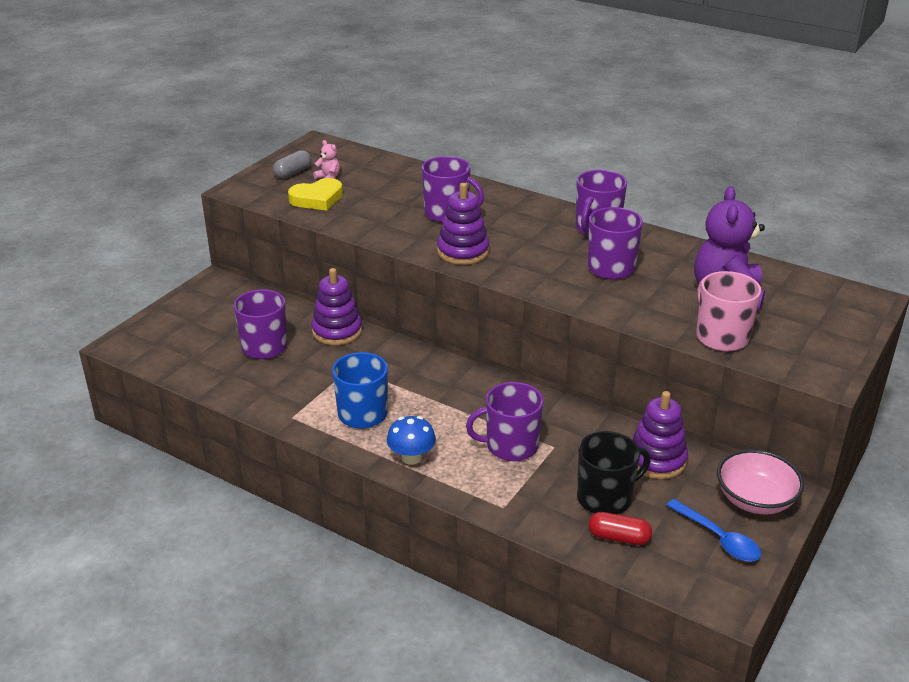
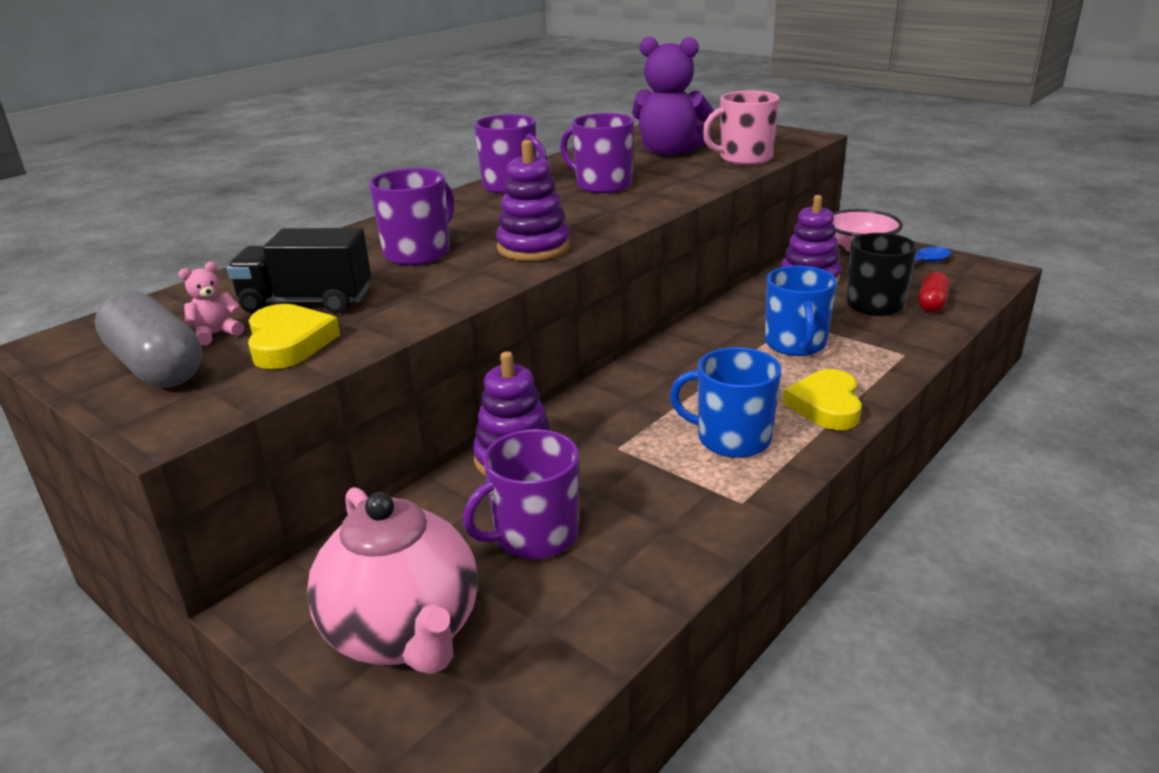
camera: 80 degrees left, 5 degrees down
(194, 319) = (404, 633): none -> pink teapot
(293, 173) = (156, 367): grey capsule -> grey capsule, size x1.70
(369, 193) = (307, 302): none -> black truck
(411, 457) = (826, 405): blue mushroom -> yellow heart
(510, 446) = (795, 344): purple mug -> blue mug

